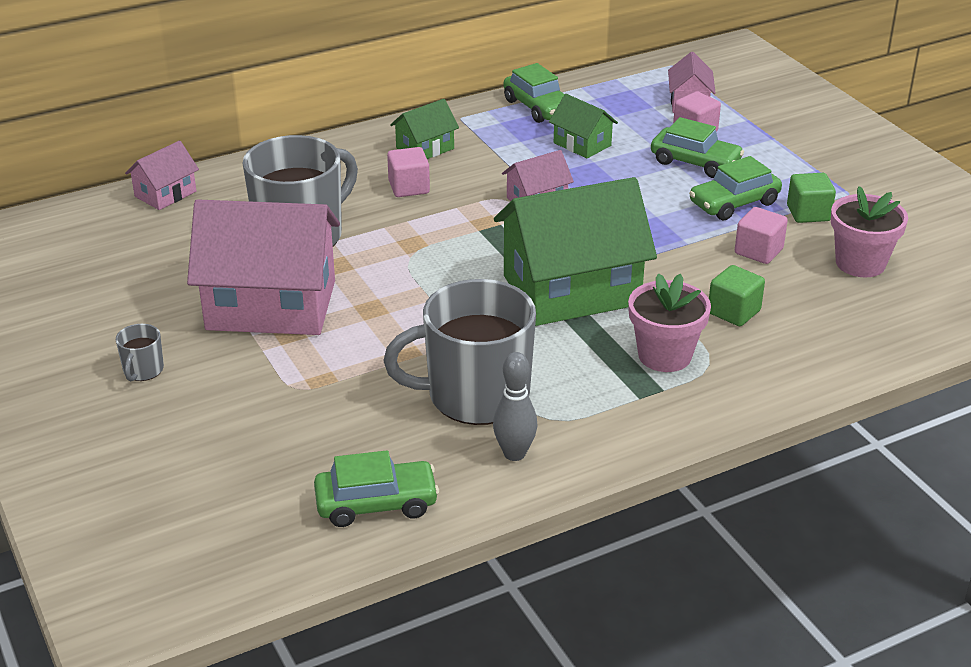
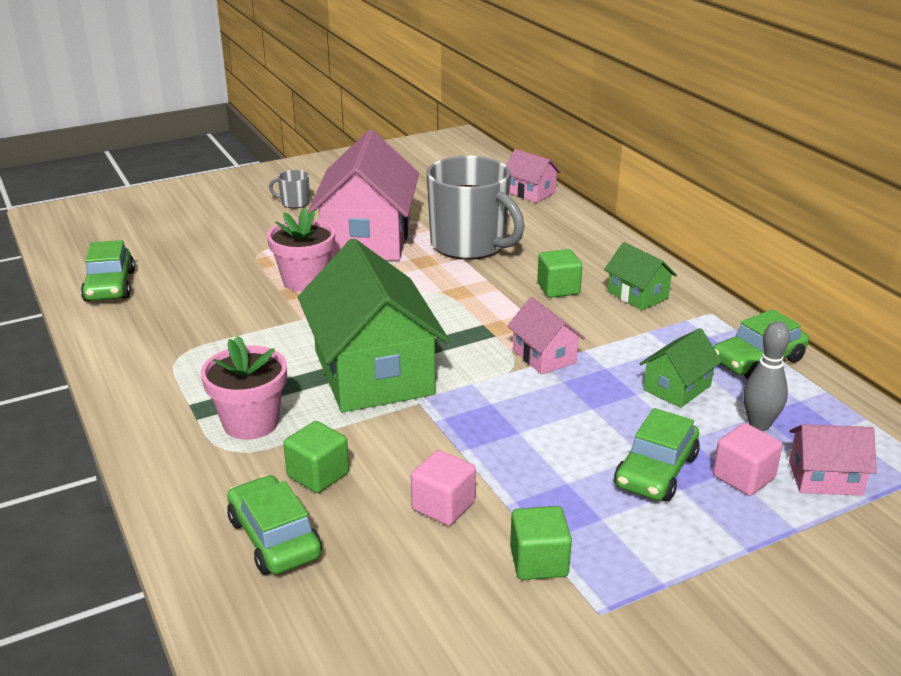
camera: 90 degrees right, 5 degrees down
(409, 187) = (558, 289): pink cube -> green cube
(475, 395) = (222, 323): grey mug -> none
(514, 454) = (139, 340): grey bowling pin -> grey bowling pin (759, 425)
(734, 203) = (557, 496): green car -> green car (274, 538)
(860, 263) = (412, 597): pink flower pot -> pink flower pot (305, 281)

